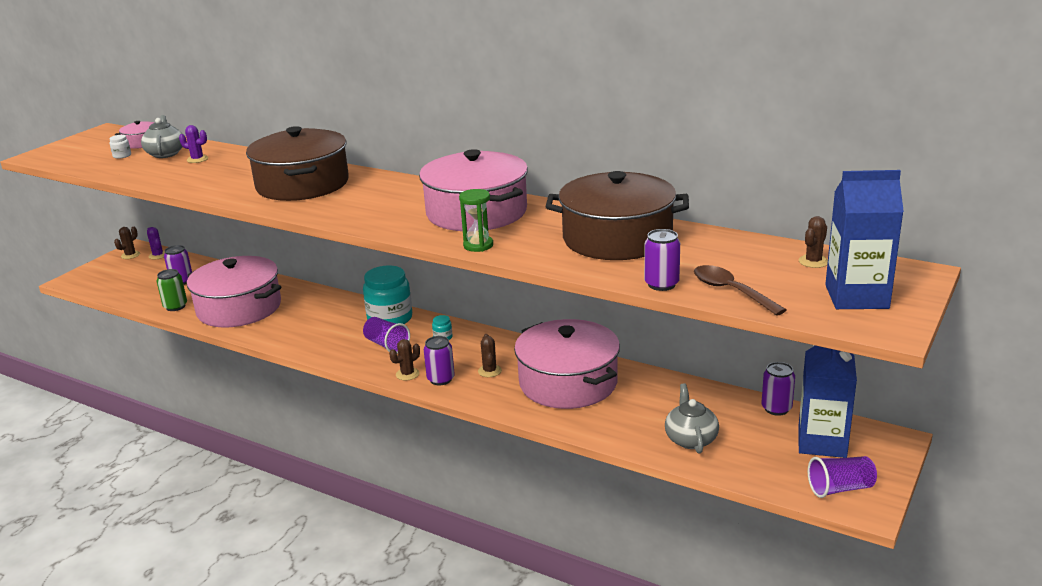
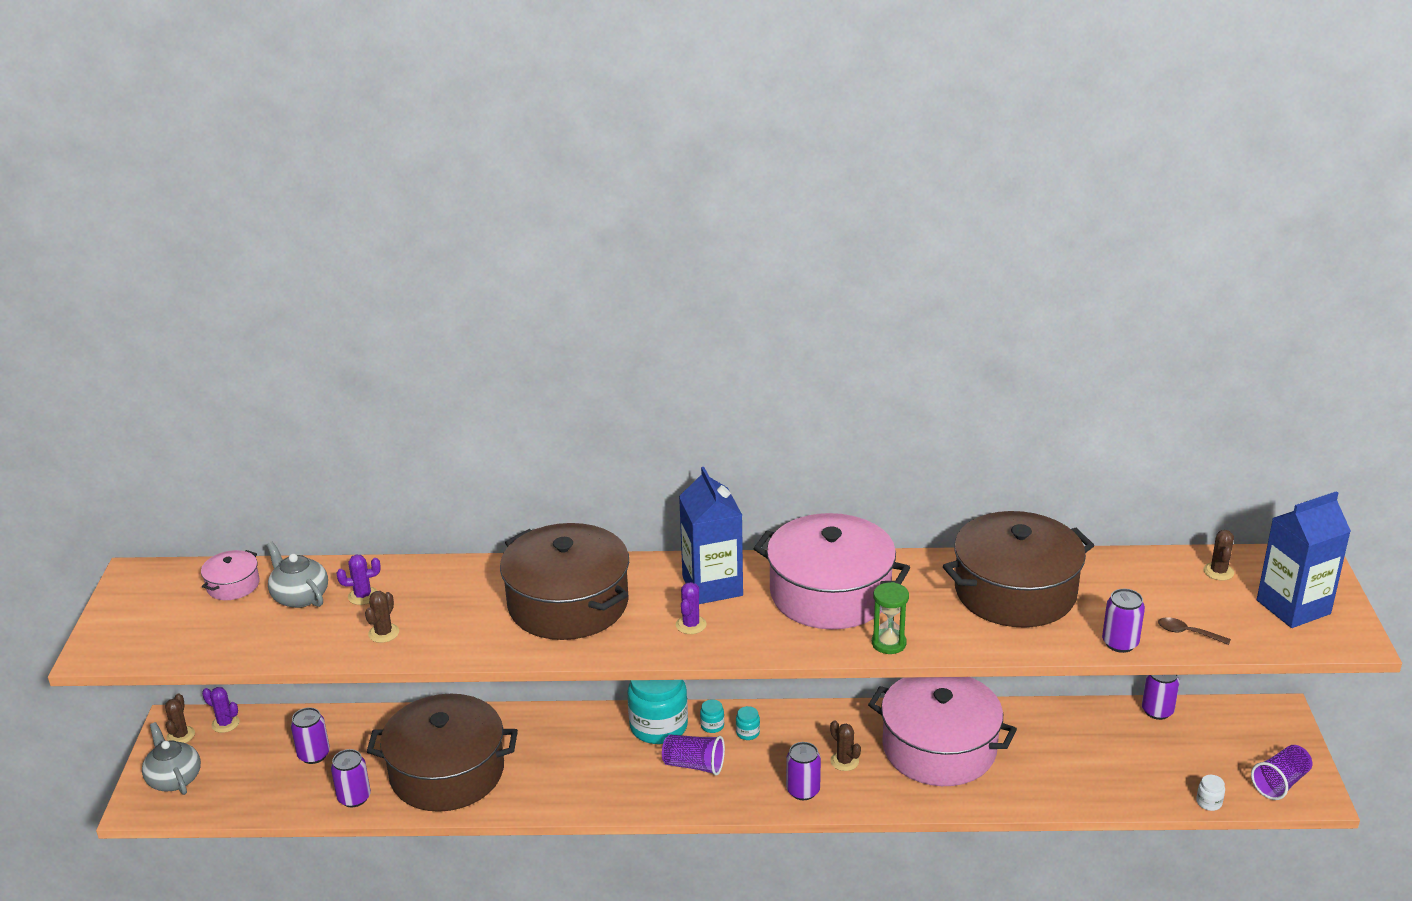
camera: 30 degrees left, 5 degrees up
(122, 156) = (237, 617): white jar -> white jar (1209, 802)
(175, 306) = (354, 797): green can -> purple can
(239, 308) = (447, 772): pink pot -> brown pot
(360, 209) = (691, 625): none -> purple cactus
(407, 374) = (759, 797): brown cactus -> brown cactus (383, 633)
(424, 327) = (712, 726): none -> turquoise jar
(690, 439) = (1114, 775): grey teapot -> grey teapot (174, 779)
(731, 291) = (1187, 633): brown spoon -> brown spoon, size x0.61
(822, 442) = (1226, 736): blue carton -> blue carton (712, 586)

